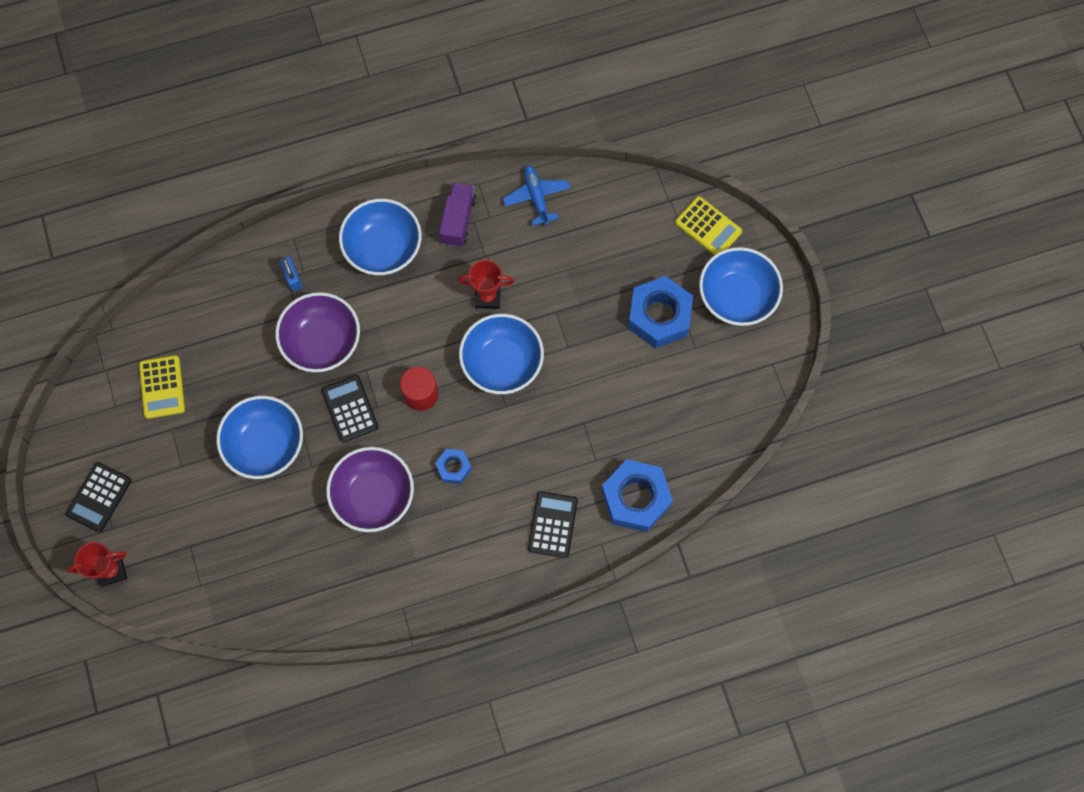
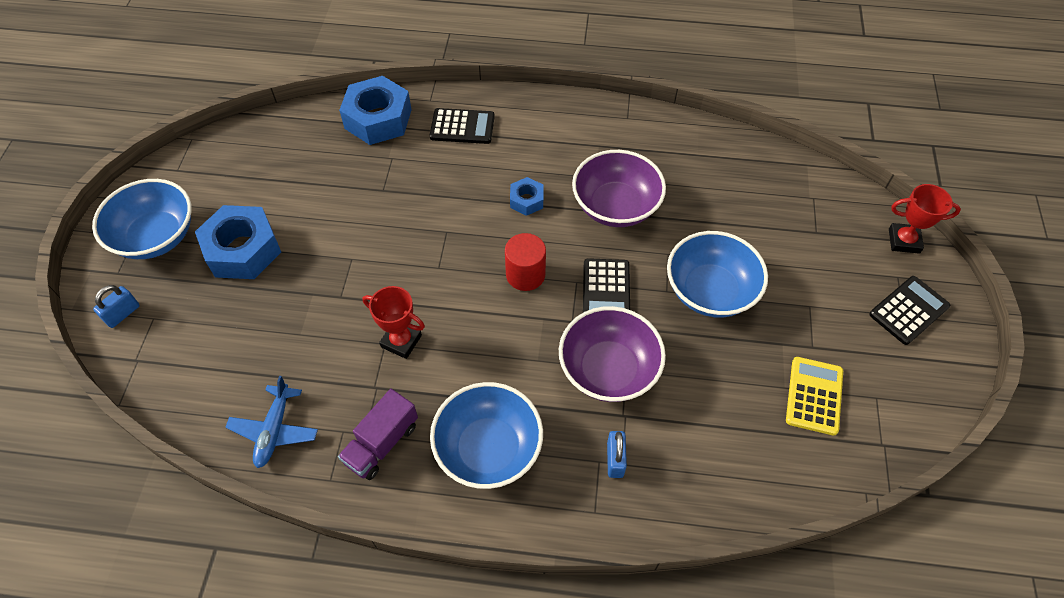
camera: 155 degrees left, 15 degrees down
(502, 363) = (426, 270): blue bowl -> none
(552, 524) = (462, 127): black calculator -> black calculator turned 120 degrees counterclockwise
(708, 227) = (122, 314): yellow calculator -> blue padlock

